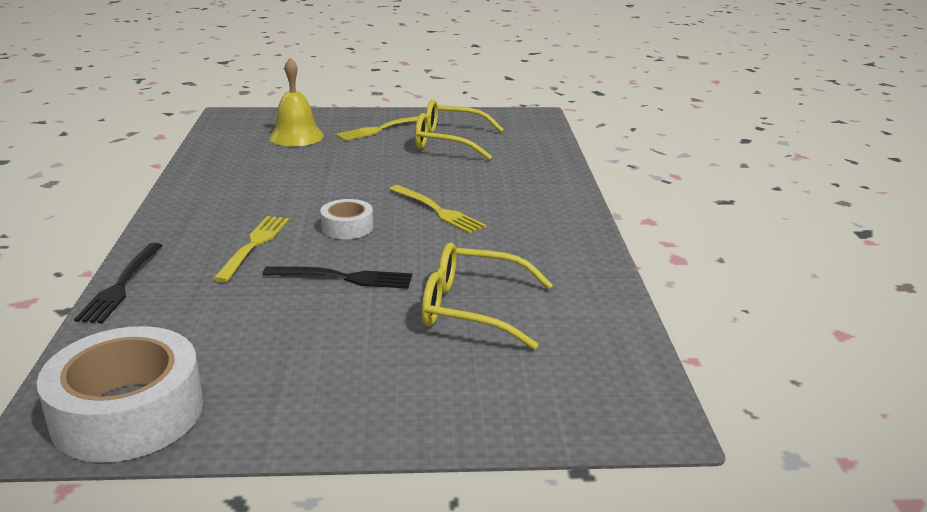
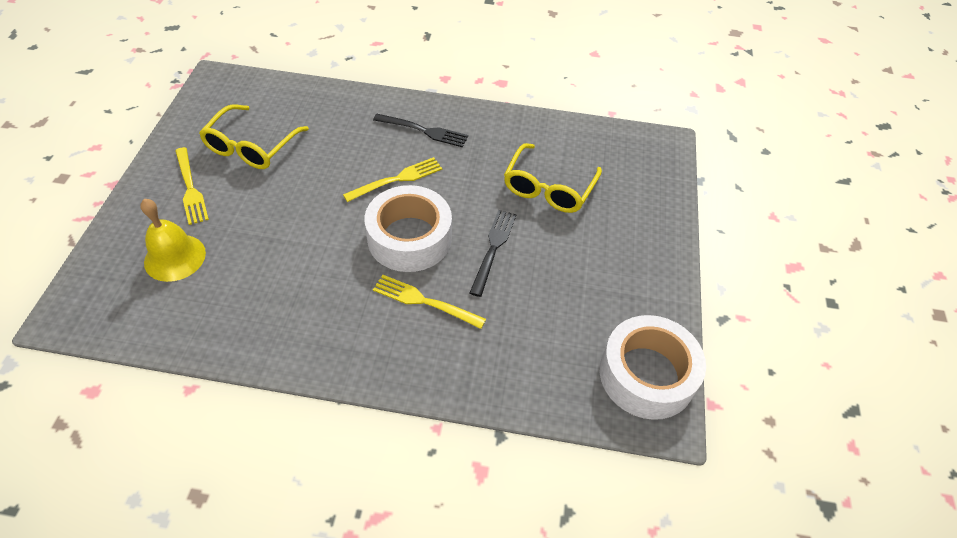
camera: 80 degrees left, 25 degrees up
(121, 285) = (473, 394): black fork -> black fork (424, 131)
(347, 227) = (409, 238): white tape -> white tape, size x1.96

